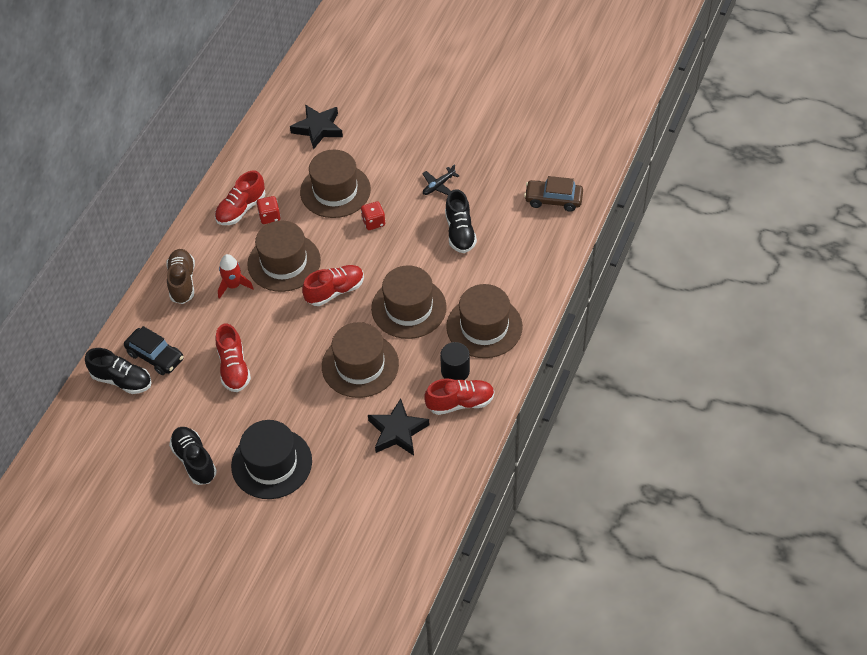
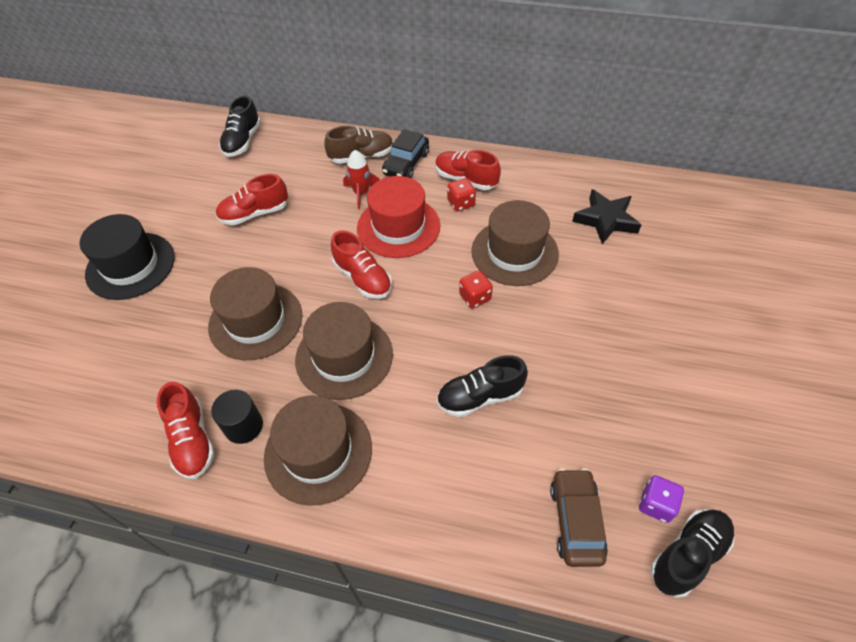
camera: 80 degrees right, 0 degrees up
(155, 356) = (270, 156): black car -> black car (406, 164)
(194, 461) = (144, 207): black shoe -> black shoe (688, 555)
(284, 262) = (398, 227): brown hat -> red hat
(397, 431) = (156, 375): black star -> none
(438, 185) = (556, 358): black plane -> none
(549, 161) = (656, 504): none -> purple dice

